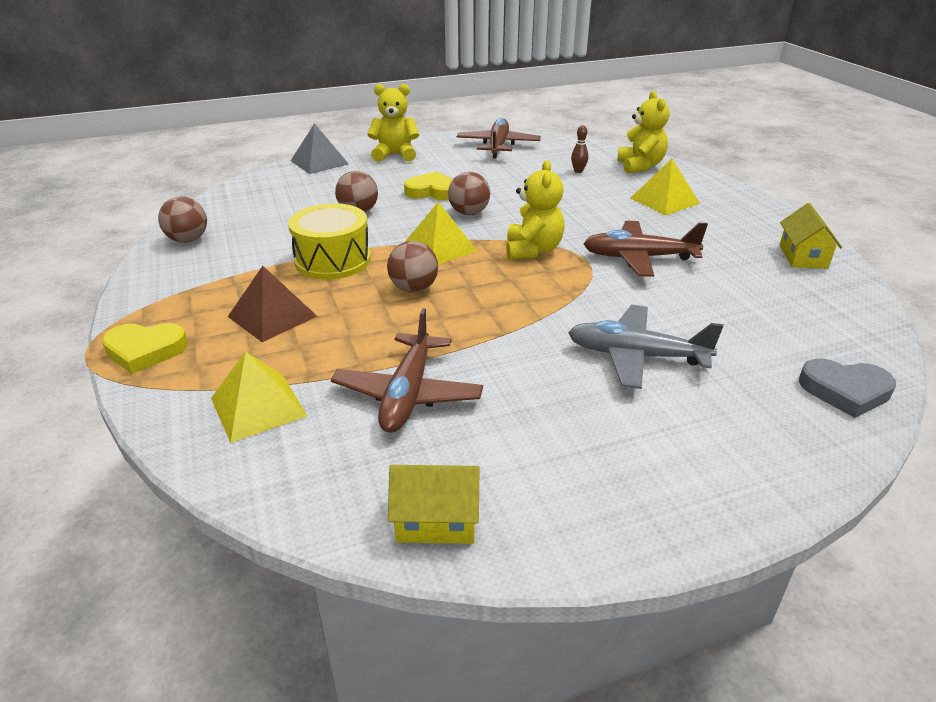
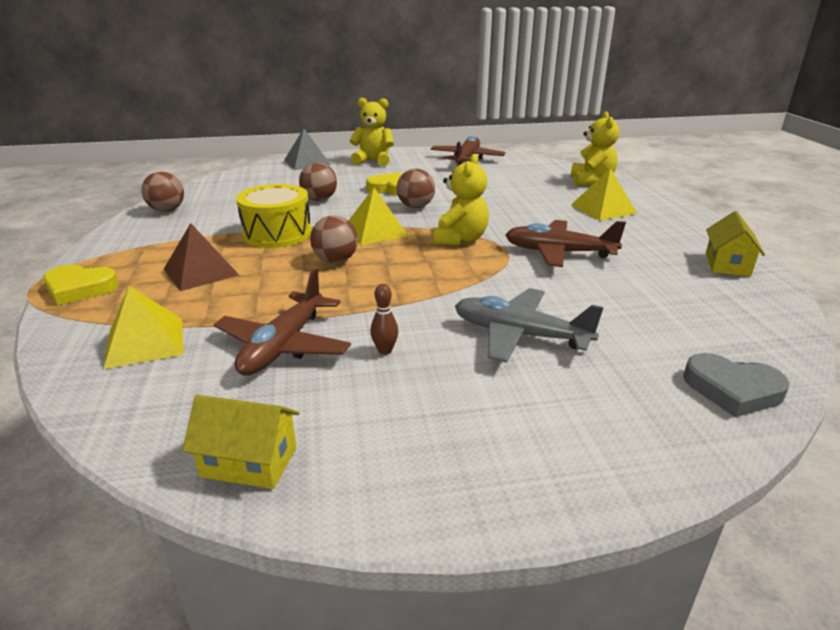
camera: 10 degrees right, 5 degrees down
(578, 171) = (531, 181): brown bowling pin -> brown bowling pin (385, 350)

